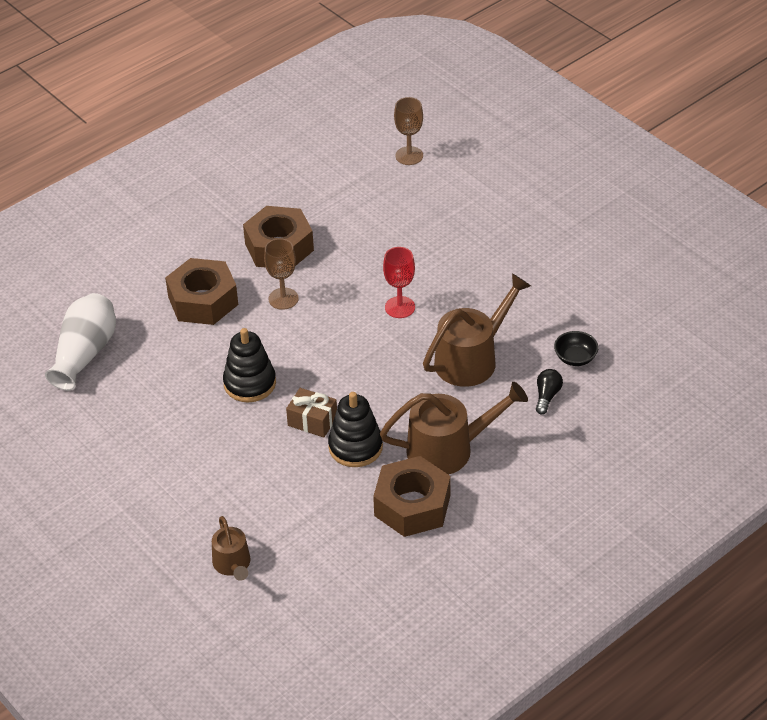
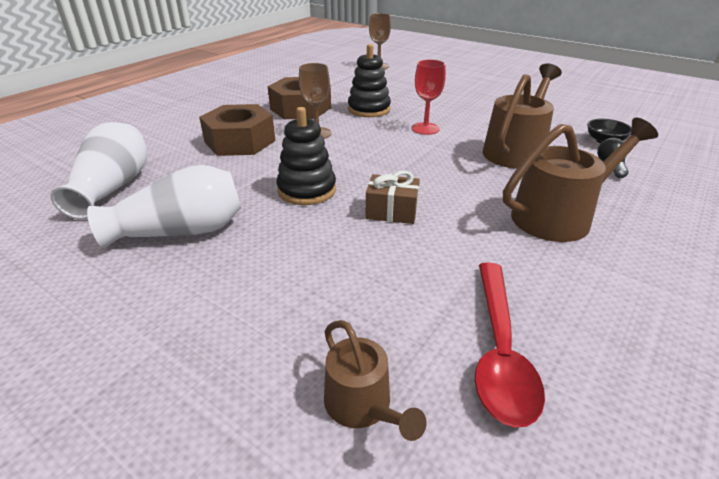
camera: 15 degrees left, 10 degrees down
(140, 415) = (181, 231): none -> white vase
(327, 548) = (499, 350): none -> red spoon
(355, 447) = (455, 228): black stacking toy -> black stacking toy (369, 109)
(412, 505) = (569, 276): brown nut -> none

